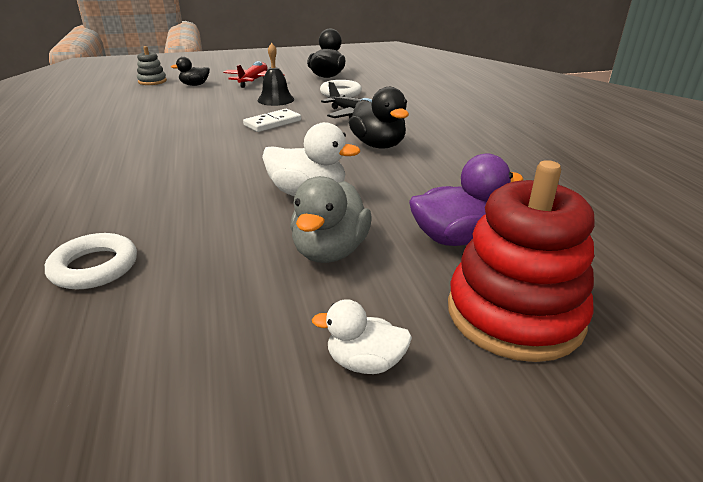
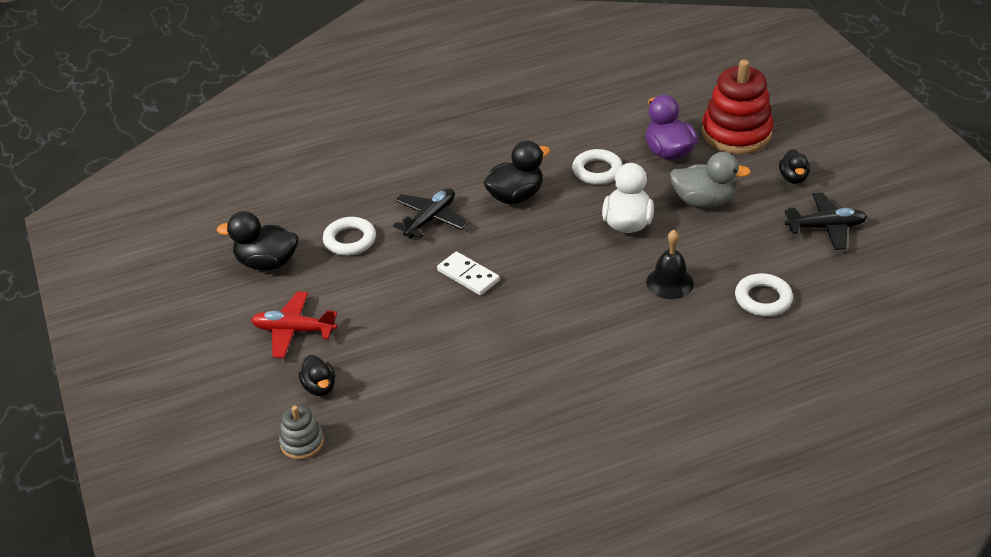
camera: 95 degrees left, 10 degrees up
(198, 374) = (825, 227): none -> black plane
(276, 100) = (382, 290): black bell -> black bell (669, 282)
(365, 362) = (793, 178): white duck -> black duck
(416, 186) = (597, 171): none -> white ring

